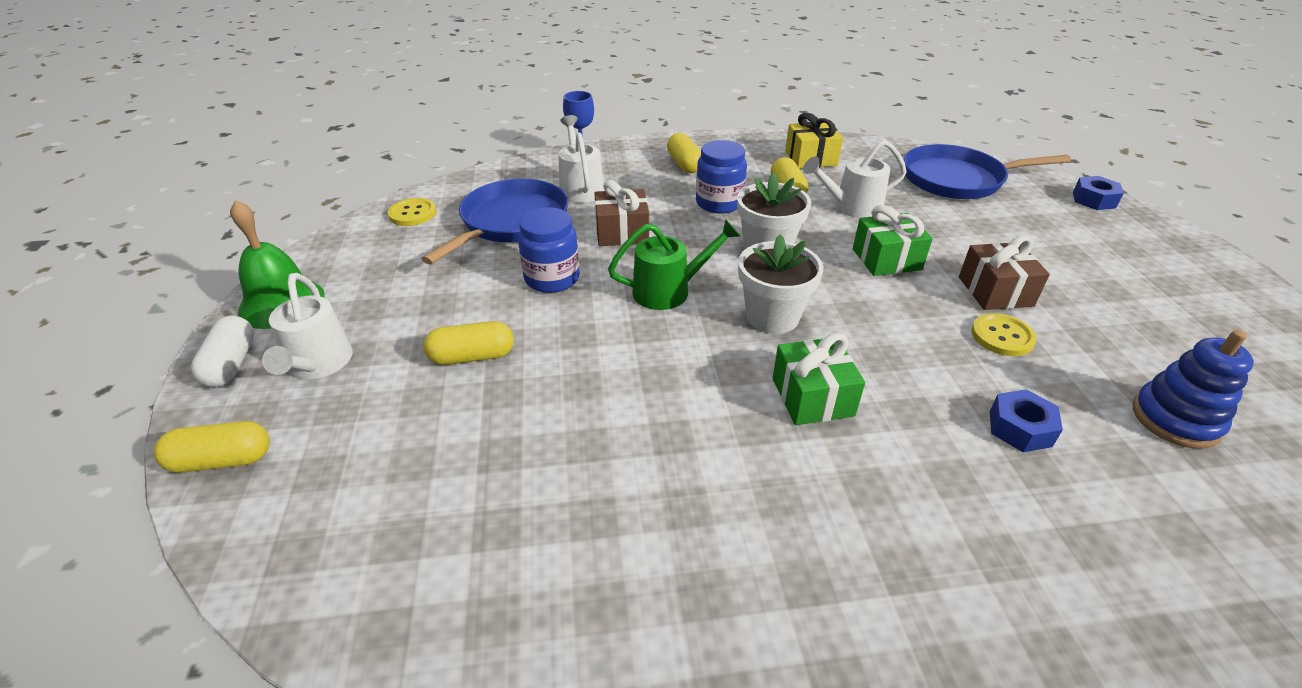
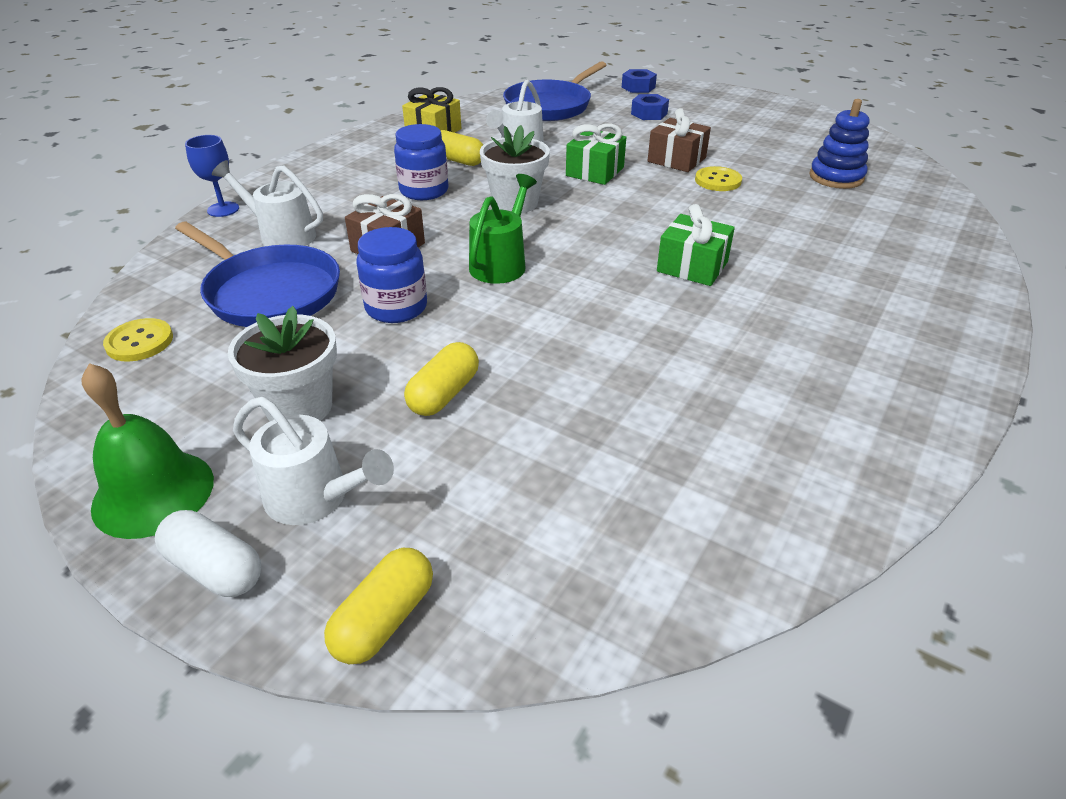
camera: 50 degrees left, 0 degrees up
(511, 222) = (269, 292): blue pan -> blue pan turned 150 degrees clockwise
(684, 164) = (341, 177): yellow capsule -> none
(772, 317) = (593, 239): white flower pot -> white flower pot (299, 407)
(1020, 428) = (796, 219): blue nut -> blue nut (649, 114)

